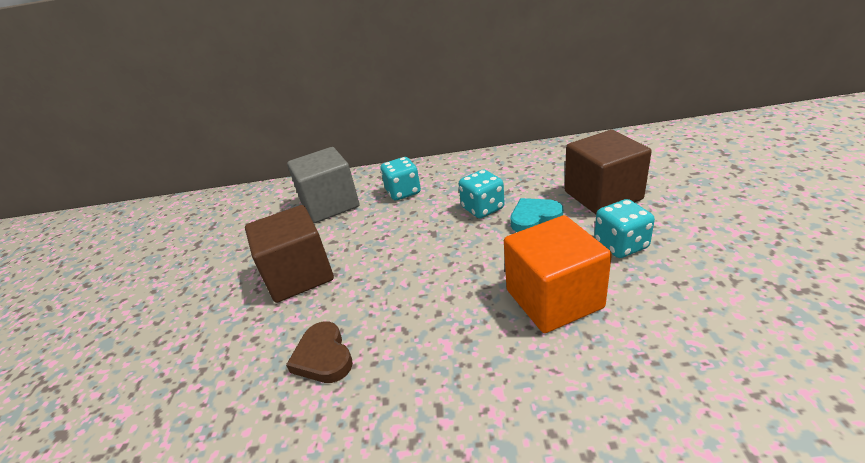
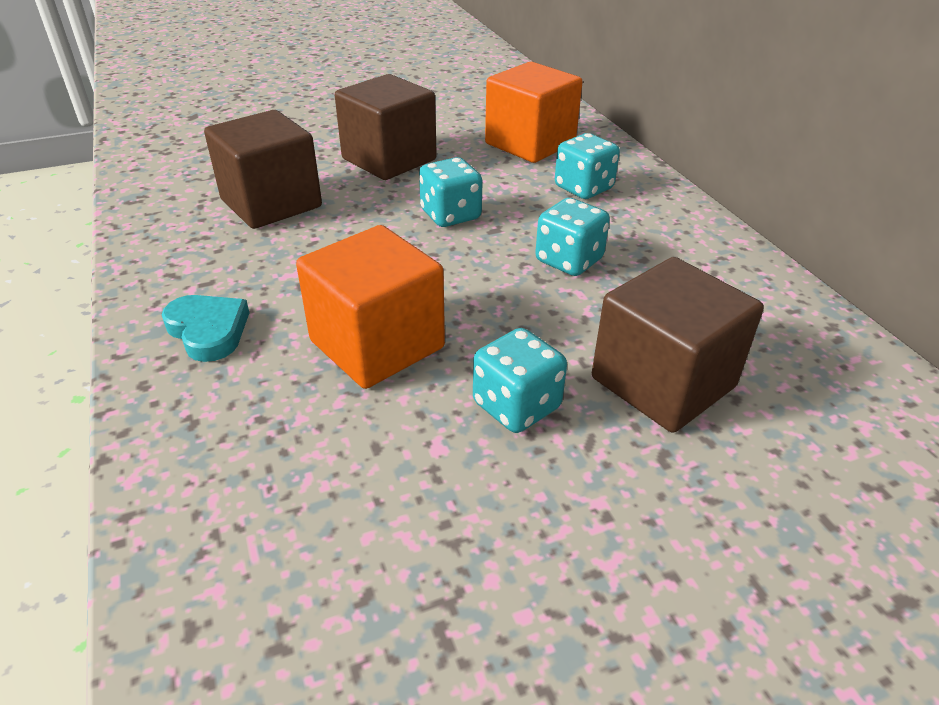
camera: 65 degrees right, 5 degrees up
(323, 357) = (271, 203): brown heart -> brown cube
(330, 205) = (530, 144): grey cube -> orange cube
(405, 250) = (450, 215): none -> turquoise dice
(534, 218) = (561, 311): turquoise heart -> turquoise heart (208, 331)

